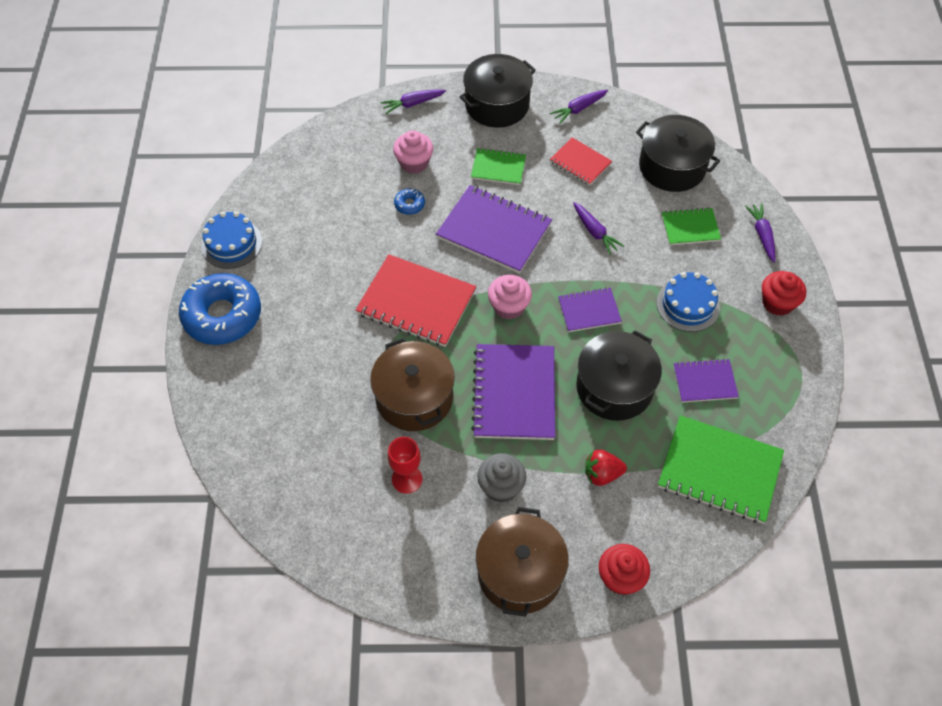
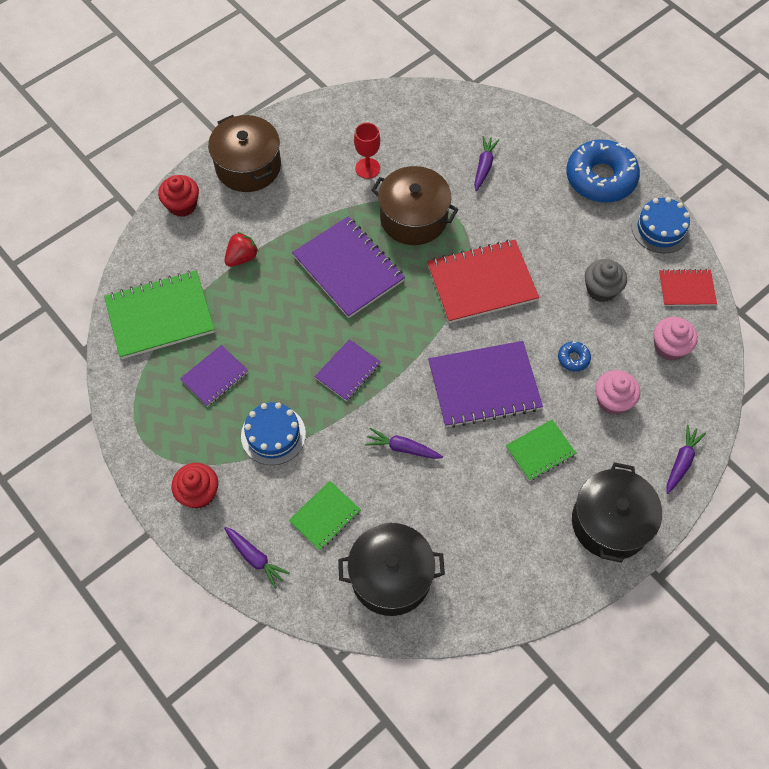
camera: 140 degrees right, 5 degrees up
(501, 486) = (303, 204): grey cupcake -> grey cupcake (601, 289)
(509, 306) = (411, 329): pink cupcake -> pink cupcake (669, 347)
(578, 109) = (533, 579): purple carrot -> purple carrot (484, 166)
(580, 163) = (476, 514): red notebook -> red notebook (686, 289)
(614, 387) = (280, 323): black pot -> none

